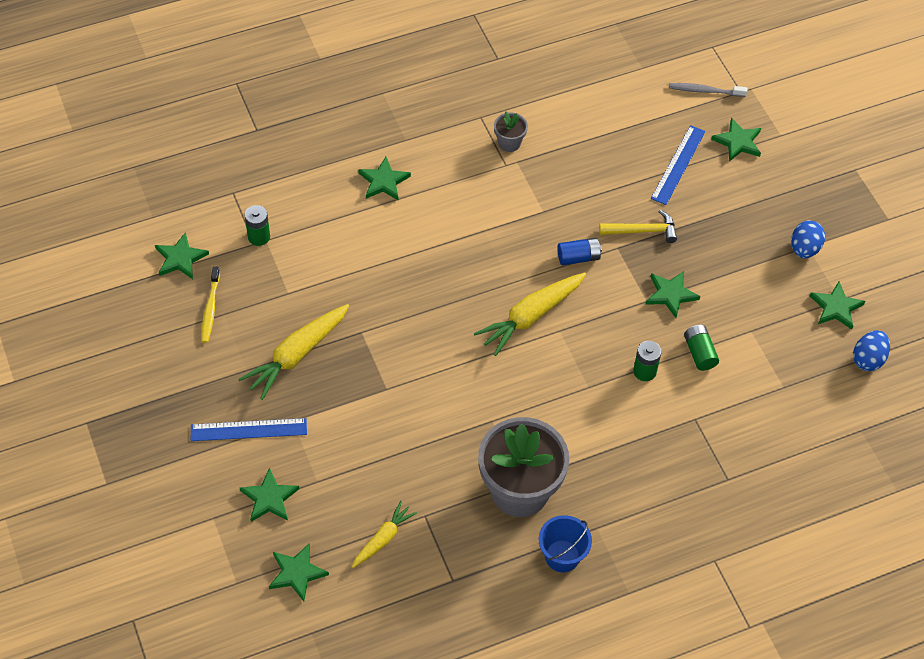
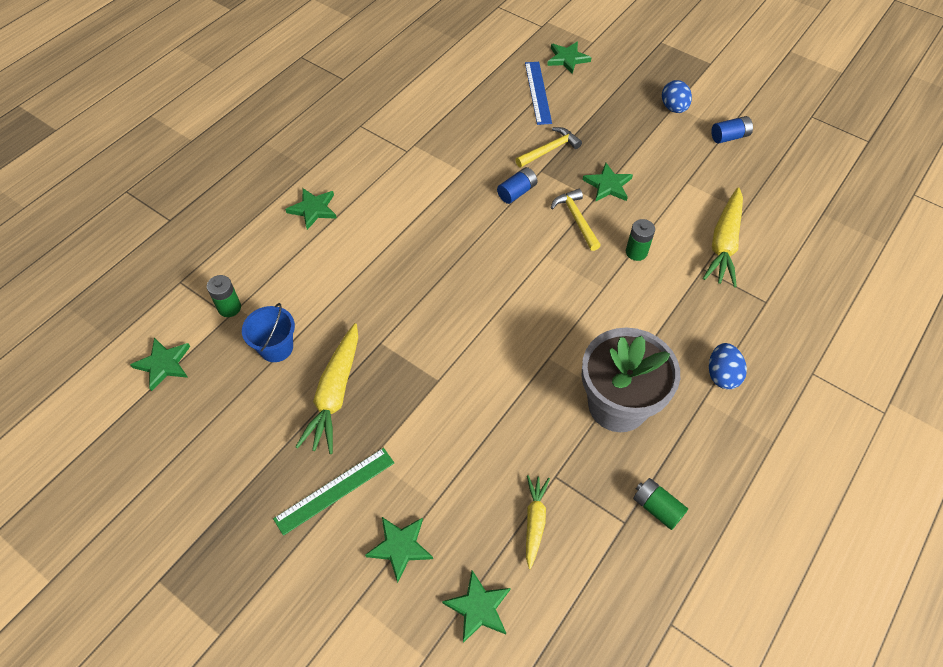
camera: 30 degrees left, 0 degrees up
(210, 309) = (223, 395): yellow toothbrush -> none
(248, 430) = (335, 490): blue ruler -> green ruler
(509, 143) = (397, 134): grey flower pot -> none
(531, 316) = (515, 255): yellow carrot -> yellow carrot (724, 243)
(562, 556) = (696, 442): blue bucket -> blue bucket (276, 347)
(614, 312) = (576, 219): none -> yellow hammer
(699, 353) = (664, 217): green battery -> green battery (657, 507)
(705, 91) = (516, 36): grey toothbrush -> none
(836, 307) = (729, 137): green star -> blue battery
(868, 359) = (782, 161): blue egg -> blue egg (722, 375)

